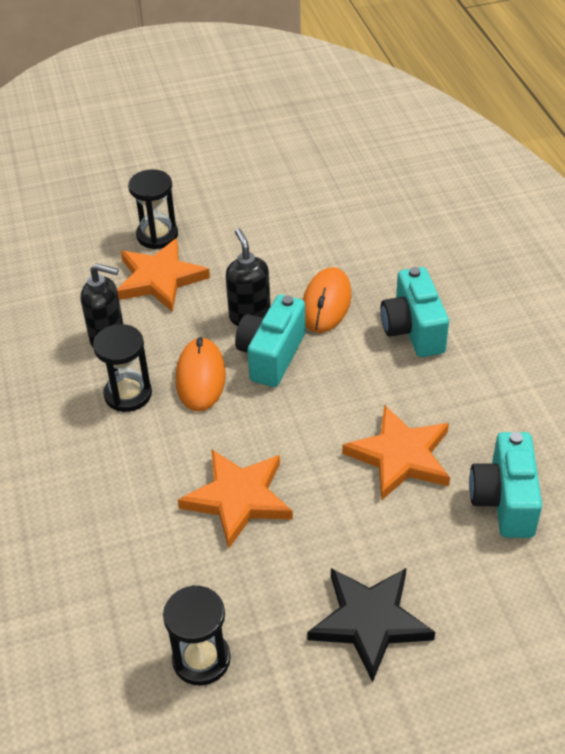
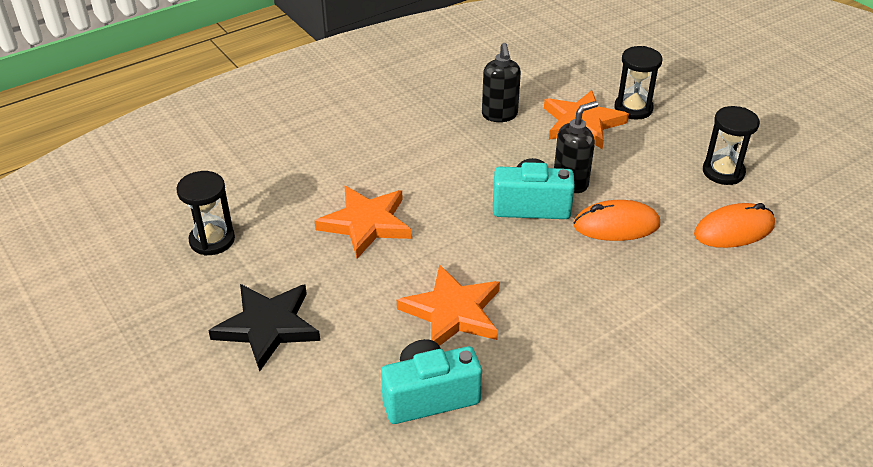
camera: 70 degrees right, 5 degrees down
(128, 394) = (447, 140): black hourglass -> black hourglass (723, 172)
(200, 377) = (484, 172): orange mouse -> orange mouse (734, 230)
(413, 330) = (618, 291): turquoise camera -> none

